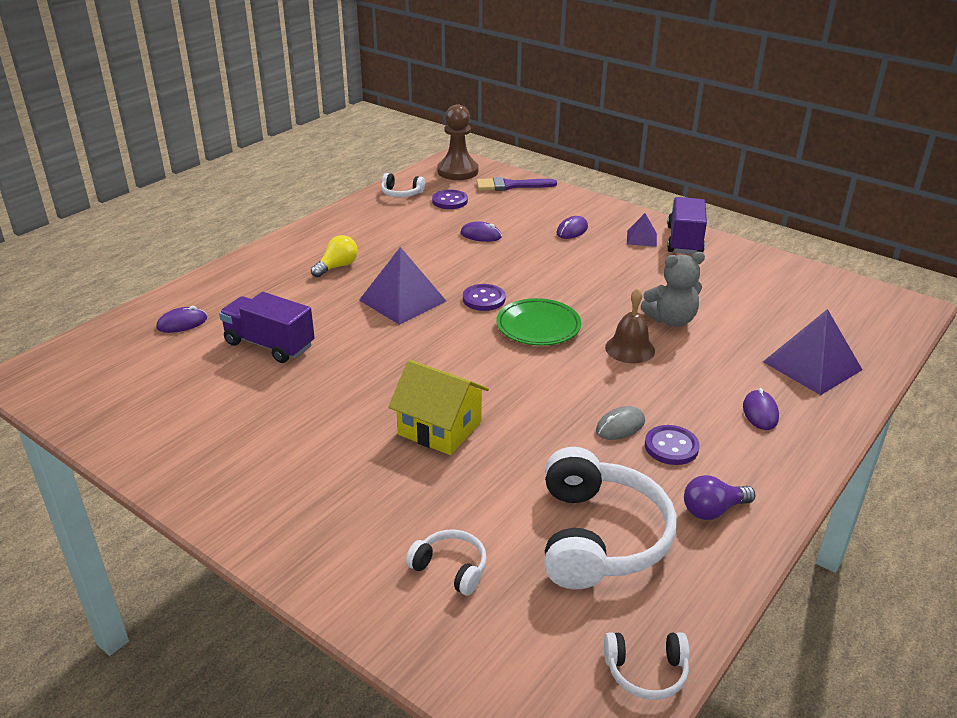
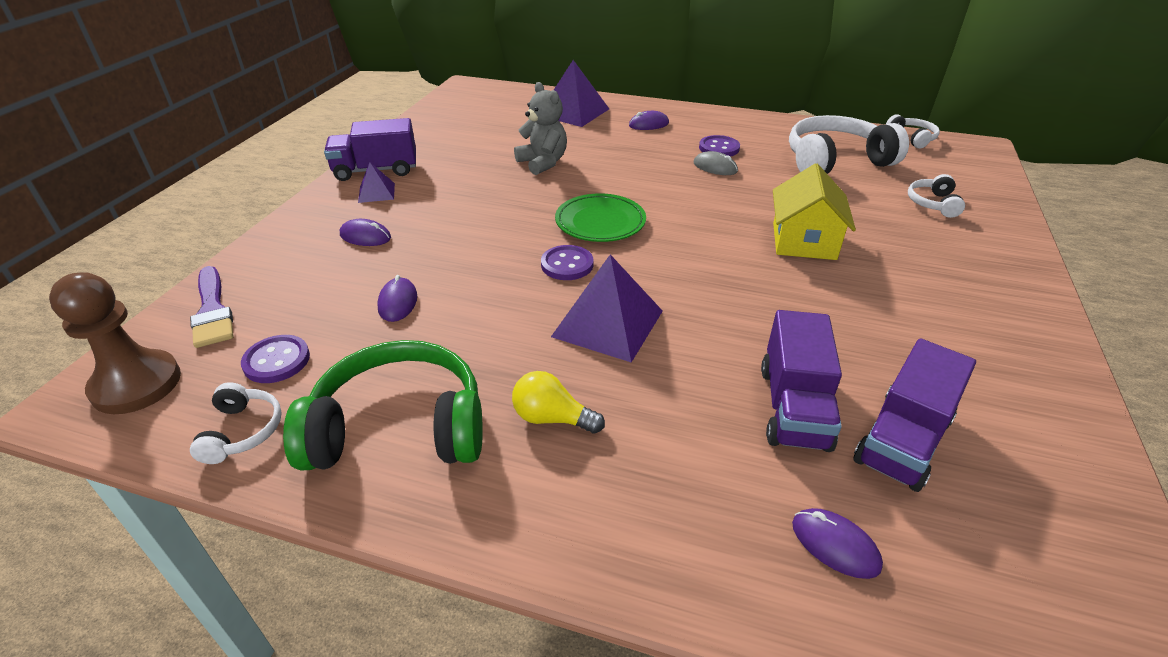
camera: 110 degrees left, 5 degrees up
(208, 374) = (902, 440): none -> purple truck
(369, 227) = (399, 428): none -> green headphones
(630, 349) = (604, 175): brown bell -> none
(713, 510) = (767, 132): purple light bulb -> none

